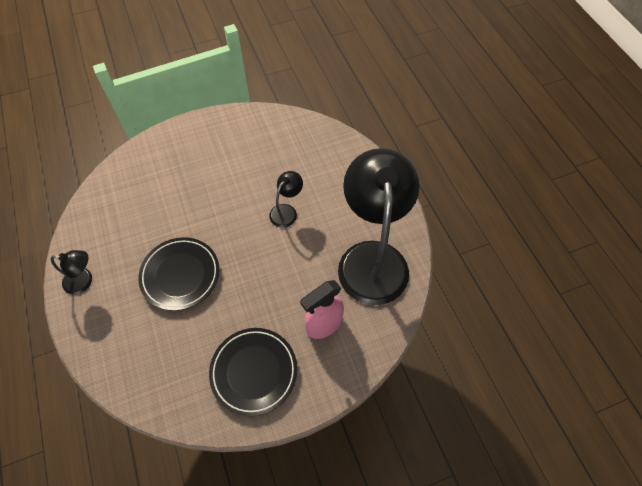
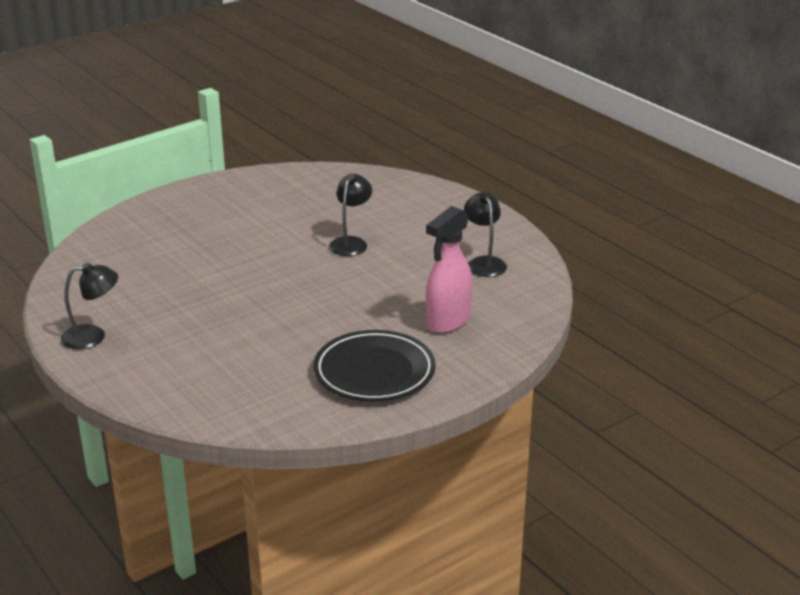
camera: 15 degrees left, 30 degrees down
(180, 275) = (231, 312): black plate -> none
(372, 258) = (484, 263): black lamp -> black lamp, size x0.41

